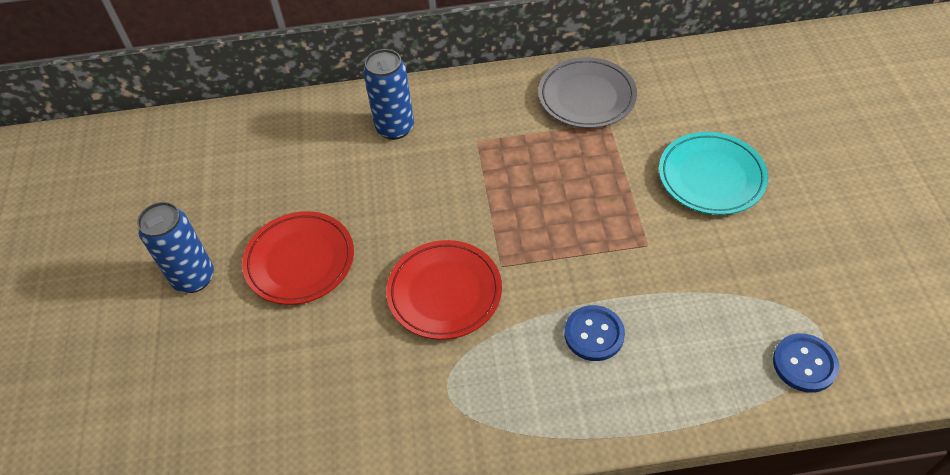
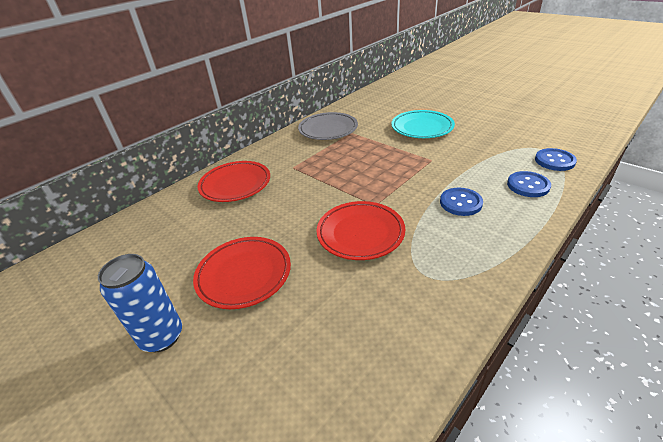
camera: 40 degrees left, 15 degrees down
(395, 128) = (235, 184): blue can -> red plate
(708, 372) = (528, 185): none -> blue button

